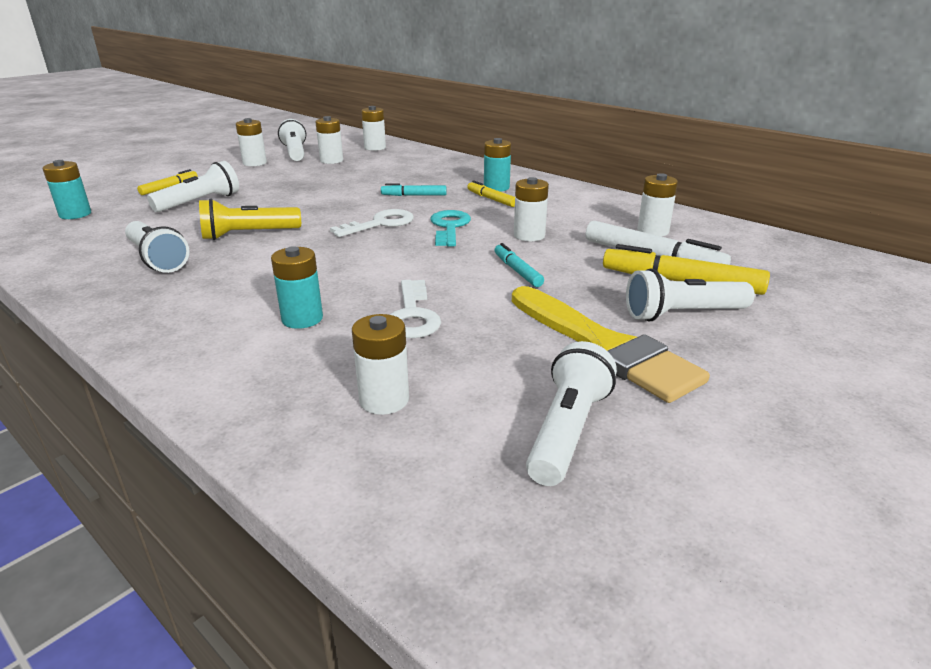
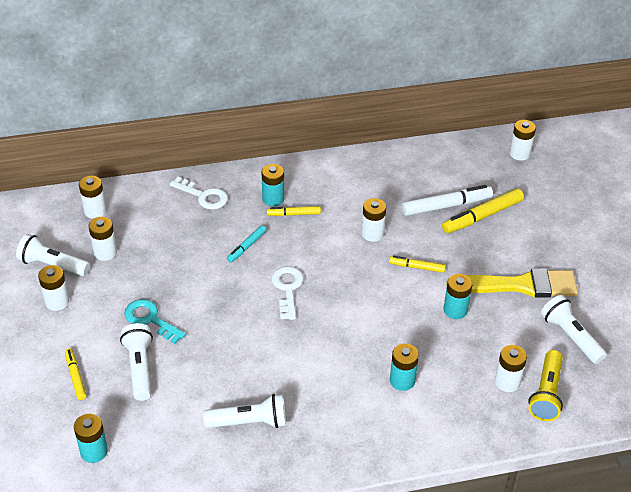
camera: 55 degrees left, 15 degrees up
(248, 234) = (244, 362): yellow flashlight -> yellow flashlight (546, 393)
(412, 315) = (435, 335): white key -> white key (203, 196)
(449, 227) = (325, 260): turquoise key -> turquoise key (150, 319)
(480, 315) = (455, 310): none -> turquoise battery
(517, 271) = (416, 267): turquoise marker -> yellow marker
(653, 231) = (414, 181): white battery -> white battery (519, 154)
(682, 314) = (512, 240): white flashlight -> none

